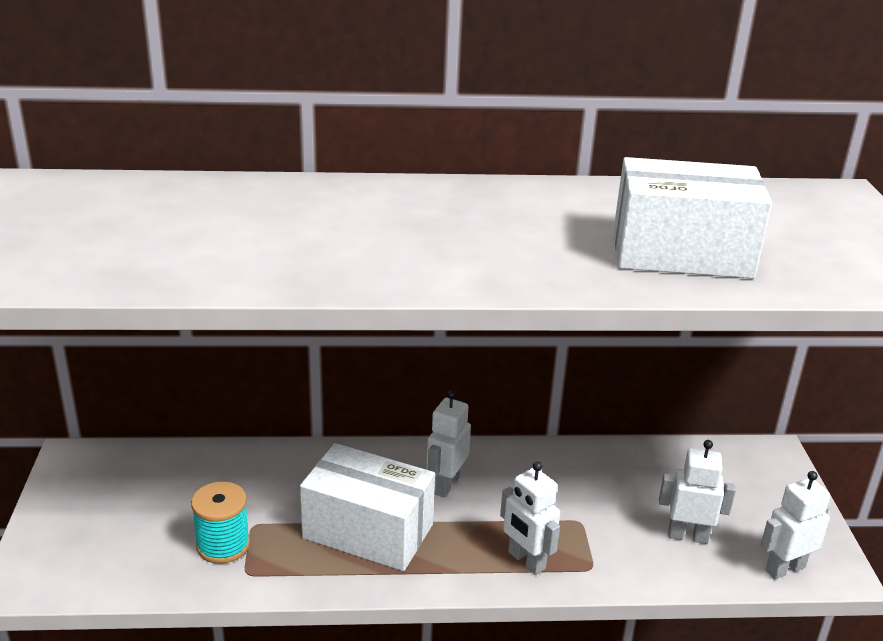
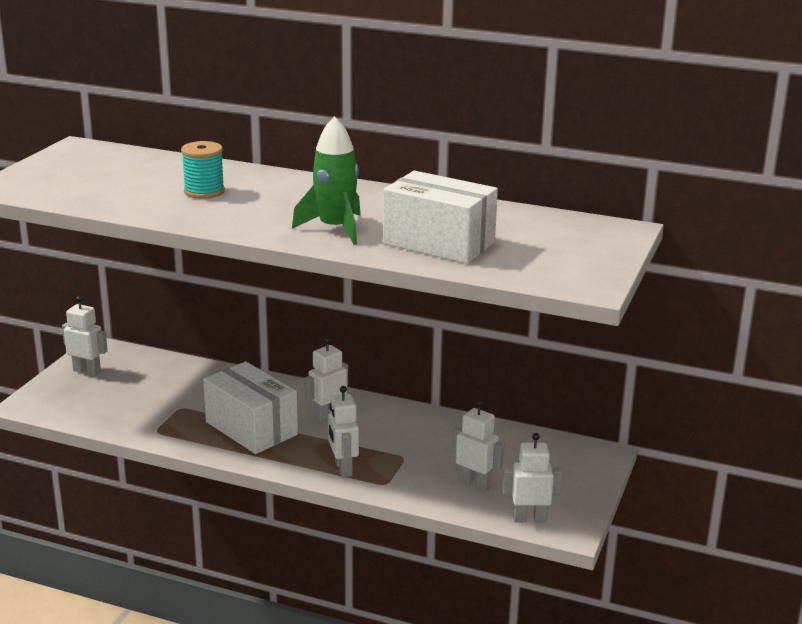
camera: 25 degrees right, 5 degrees down
(80, 499) = (87, 371): none -> white robot
(223, 545) = (154, 414): turquoise spool -> turquoise spool (204, 192)
(531, 256) = (335, 229): none -> green rocket

